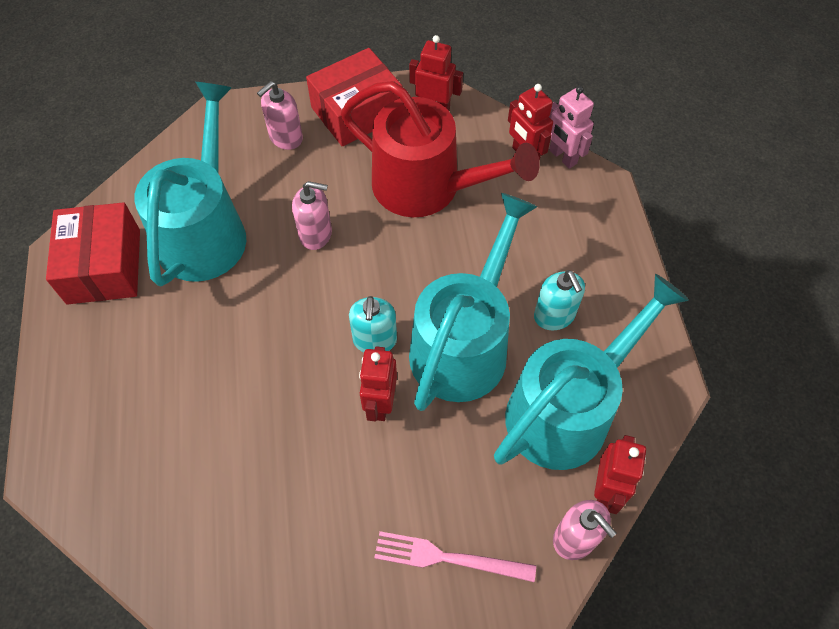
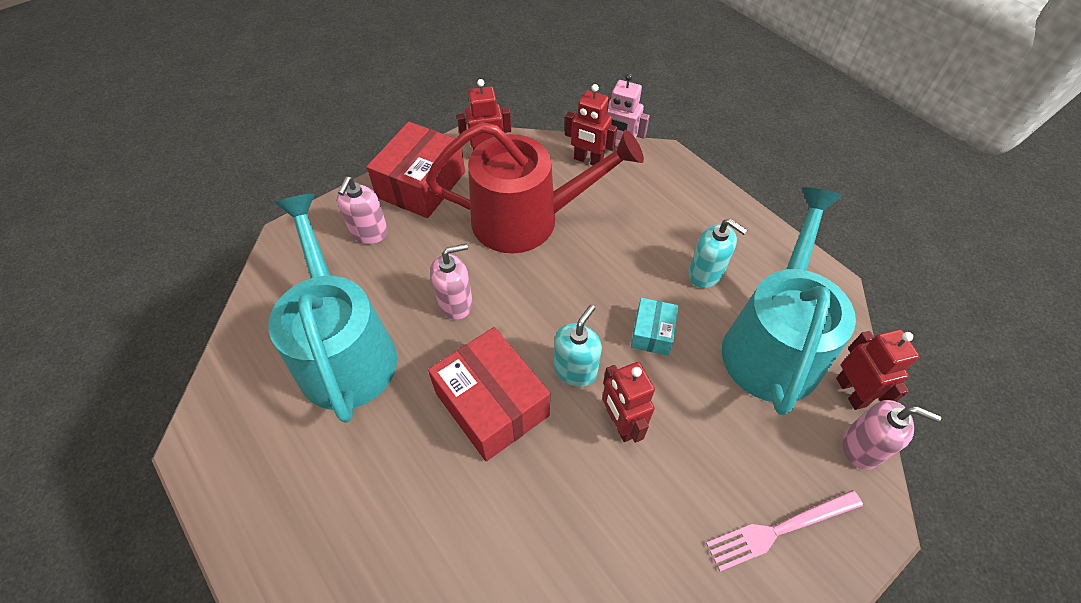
camera: 30 degrees left, 5 degrees down
(104, 266) = (255, 437): red box -> red box (492, 404)
(375, 340) = (575, 370): turquoise soap dispenser -> turquoise soap dispenser turned 120 degrees counterclockwise
(464, 344) = (652, 333): turquoise watering can -> turquoise box

